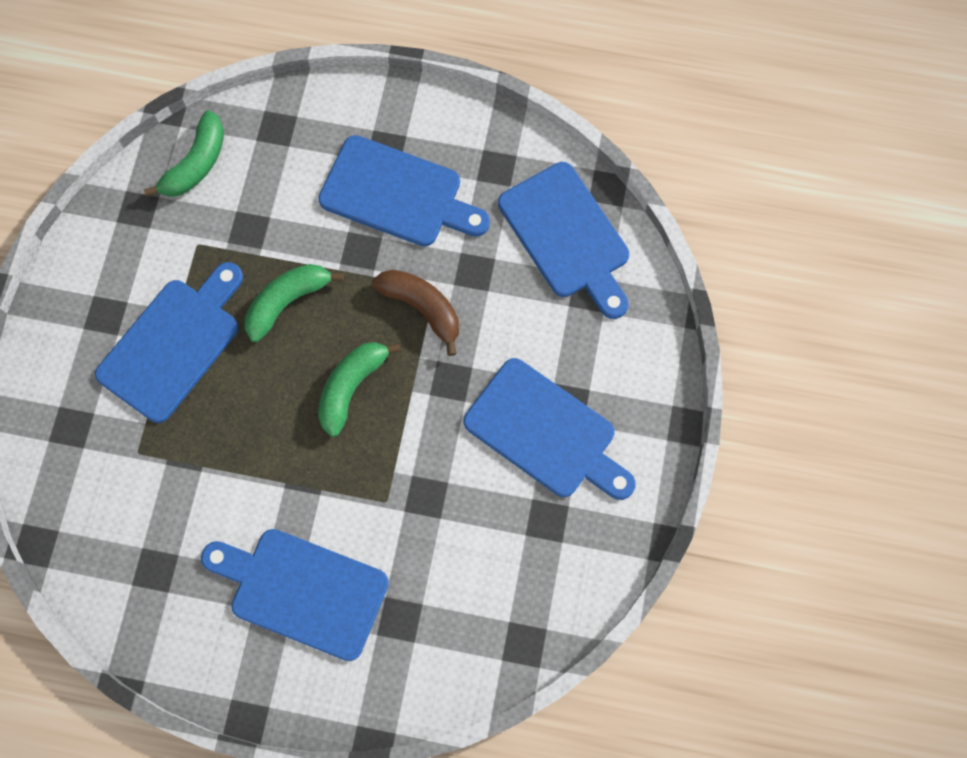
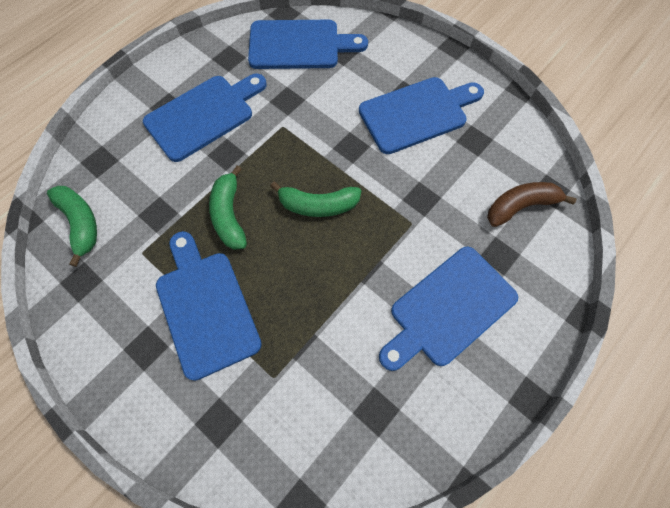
camera: 60 degrees left, 5 degrees down
(351, 387) = (318, 205): green banana -> green banana turned 60 degrees counterclockwise
(422, 308) = (291, 138): brown banana -> brown banana (520, 206)

